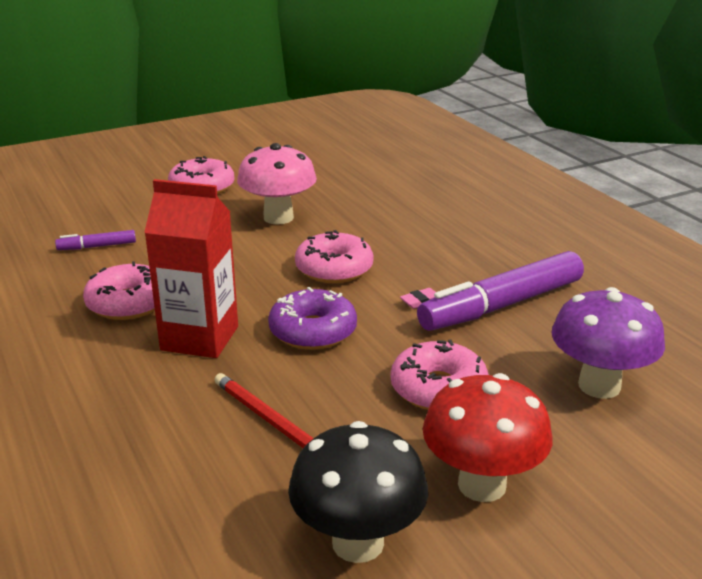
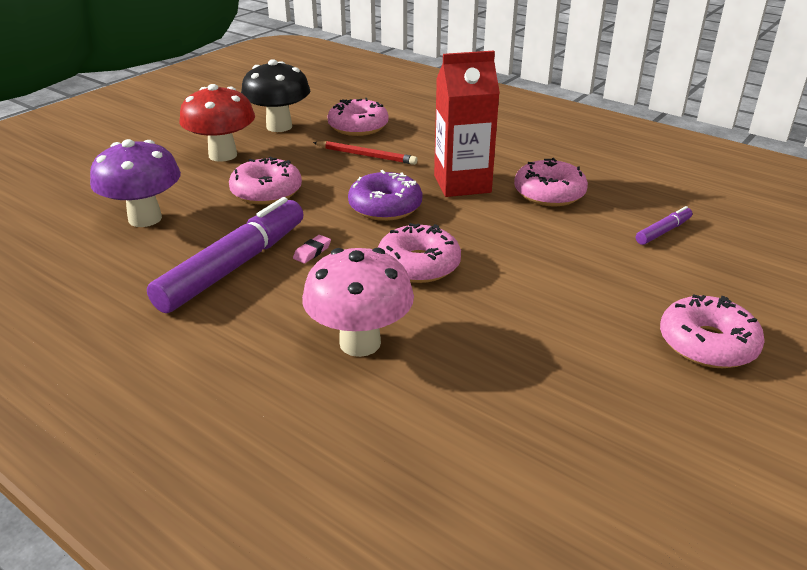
camera: 155 degrees right, 5 degrees up
(223, 495) = (358, 127): none -> pink donut
(278, 217) = (548, 318): pink mushroom -> pink mushroom (360, 343)

